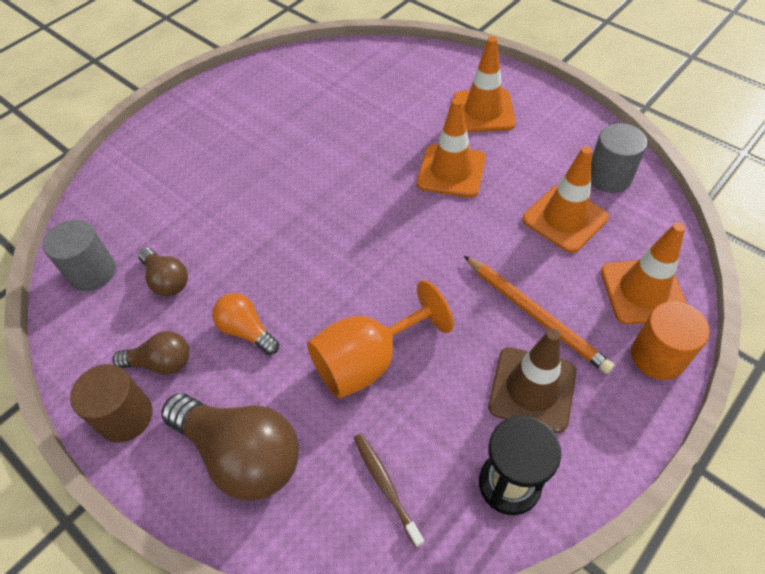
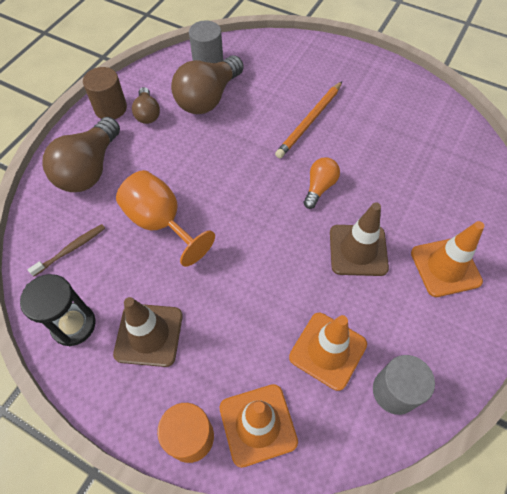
camera: 75 degrees right, 5 degrees up
(167, 280) = (208, 98): brown light bulb -> brown light bulb, size x1.85
(246, 330) = (176, 149): orange light bulb -> orange light bulb (319, 187)
(451, 171) = (358, 250): orange traffic cone -> brown traffic cone
(535, 315) = (217, 332): orange pencil -> orange pencil (309, 121)

